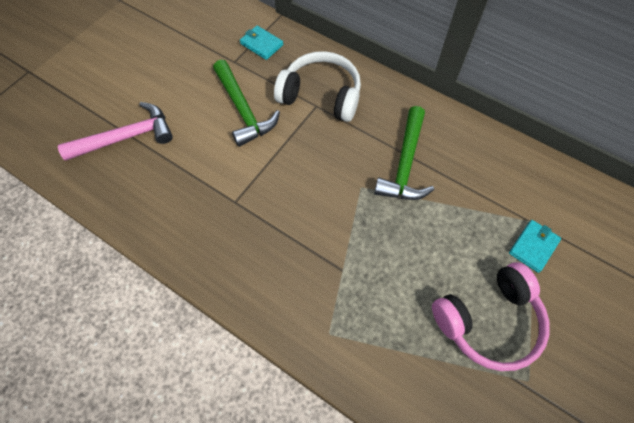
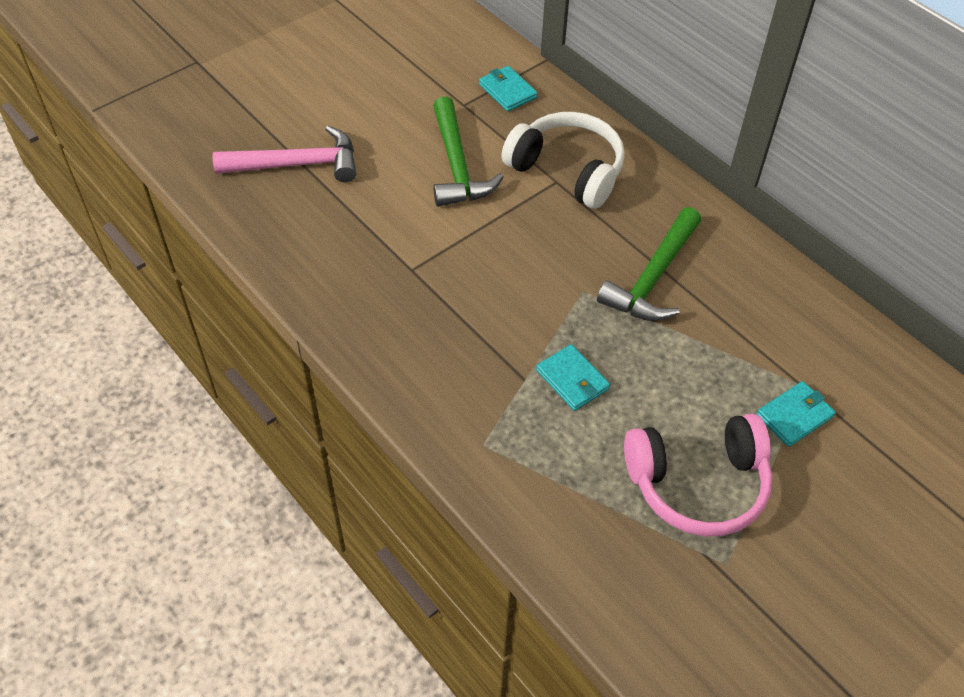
camera: 15 degrees right, 10 degrees down
(376, 261) = (572, 380): none -> turquoise wallet

